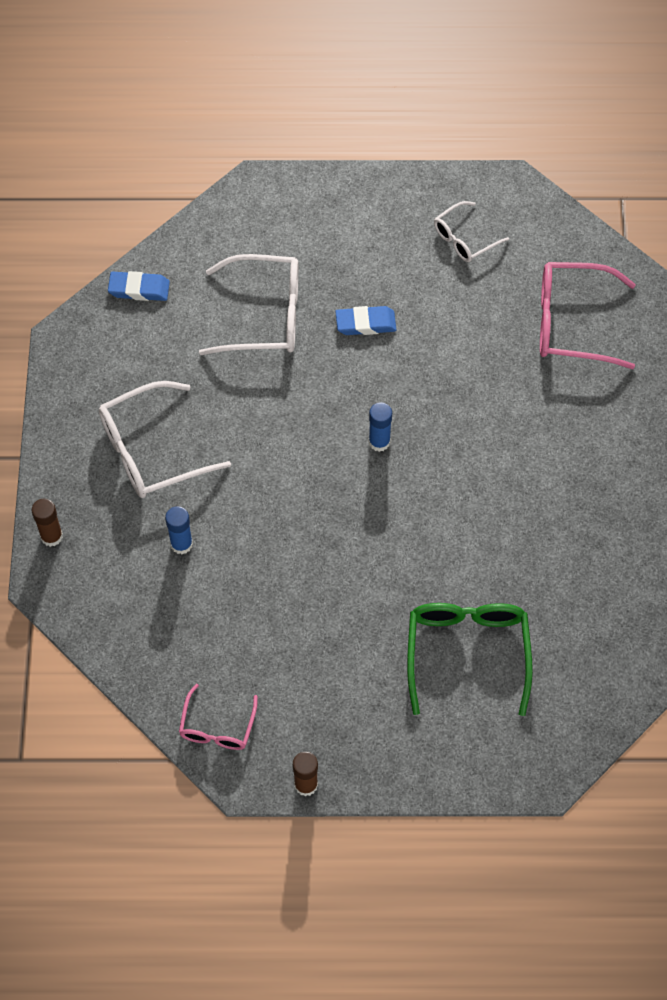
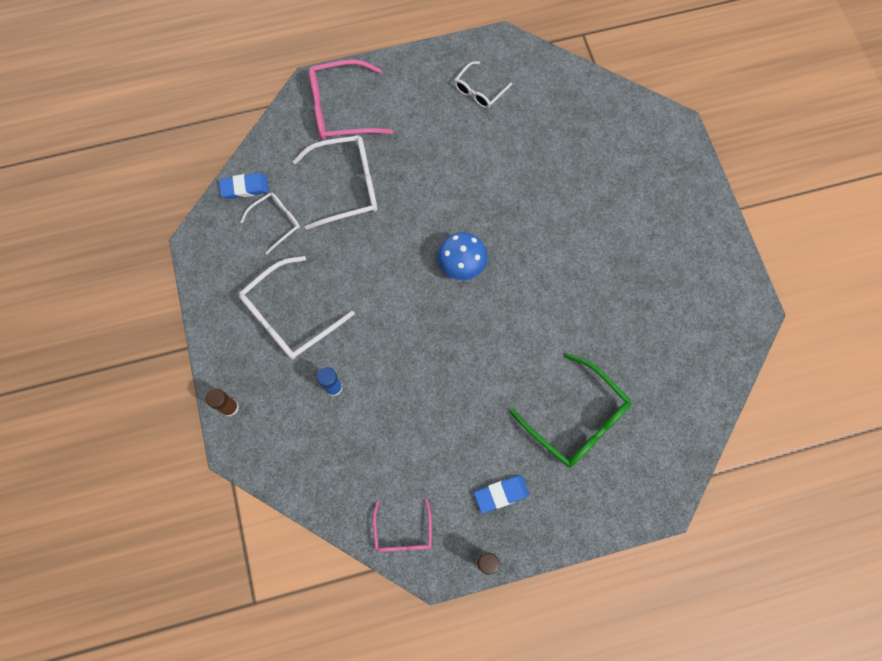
camera: 15 degrees left, 10 degrees up
(166, 338) = (276, 222): none -> white glasses
(365, 323) = (425, 174): blue eraser -> blue eraser (501, 494)
(379, 442) = (461, 266): blue glue stick -> blue mushroom
(467, 653) = (576, 419): green glasses -> green glasses turned 150 degrees clockwise
(572, 323) = (576, 137): pink glasses -> pink glasses (341, 109)

